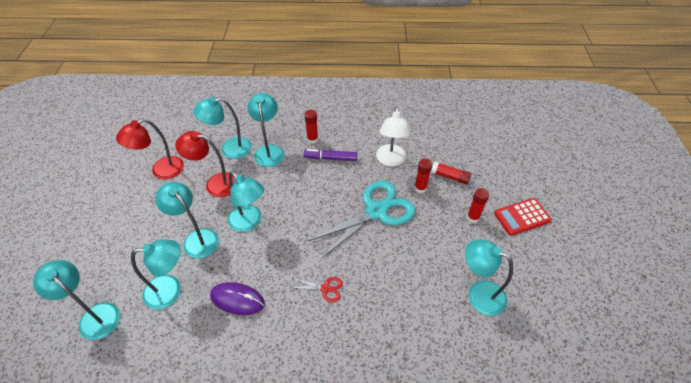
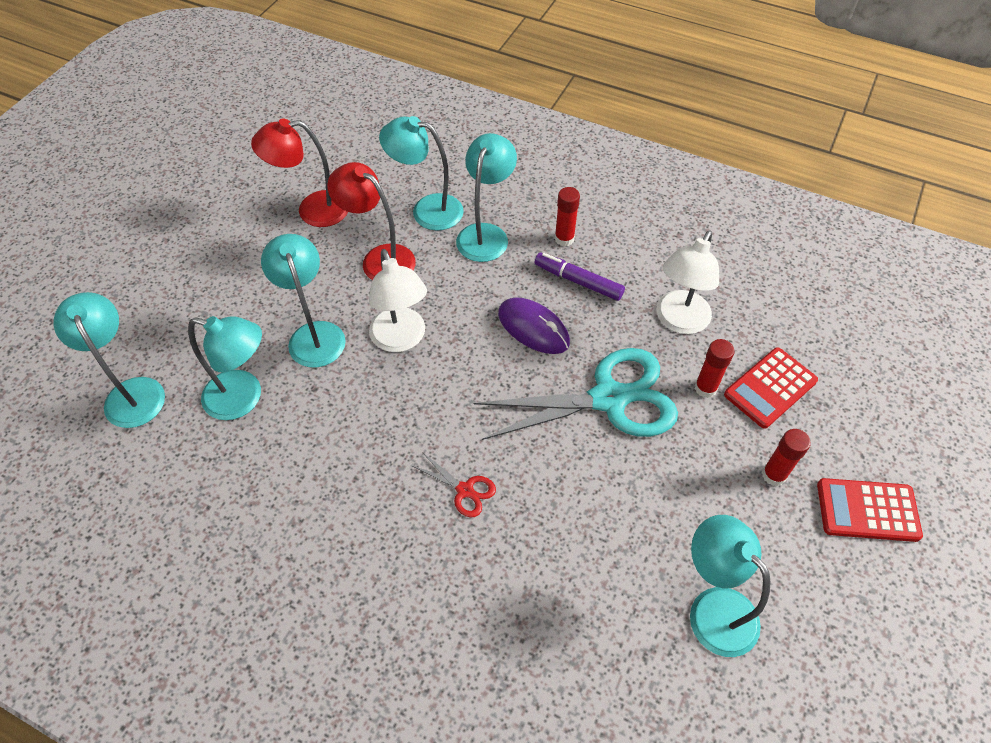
camera: 25 degrees right, 5 degrees up
(237, 299) = (328, 451): purple mouse -> purple mouse (533, 328)
(249, 222) = (401, 339): turquoise lamp -> white lamp
(450, 177) = (770, 388): red glue stick -> red calculator

